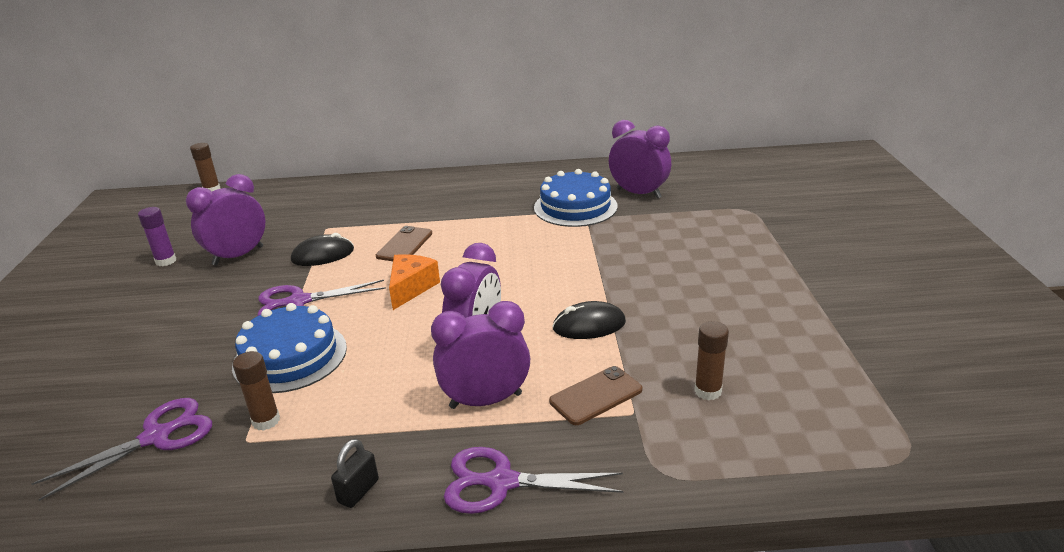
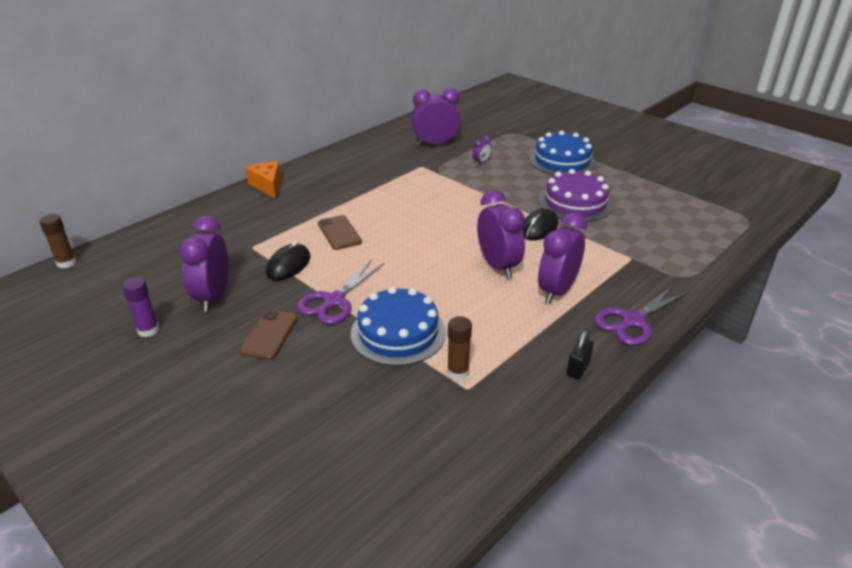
camera: 45 degrees left, 5 degrees up
(156, 437) = (404, 424): purple scissors -> none
(358, 491) = (578, 368): black padlock -> black padlock turned 45 degrees clockwise
(411, 288) = (398, 256): orange cheese -> orange cheese (268, 185)
(575, 207) = (411, 165): blue cake -> blue cake (562, 161)
(596, 396) = (602, 260): brown phone -> brown phone (269, 334)
(653, 230) = (481, 162): none -> purple clock
(682, 317) = (575, 203): none -> purple cake
(708, 391) = (643, 232): brown glue stick -> none

